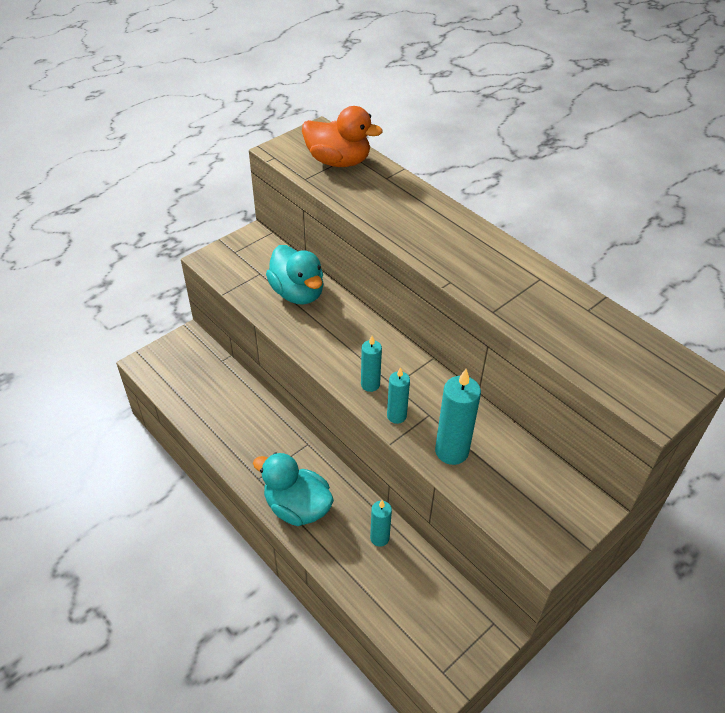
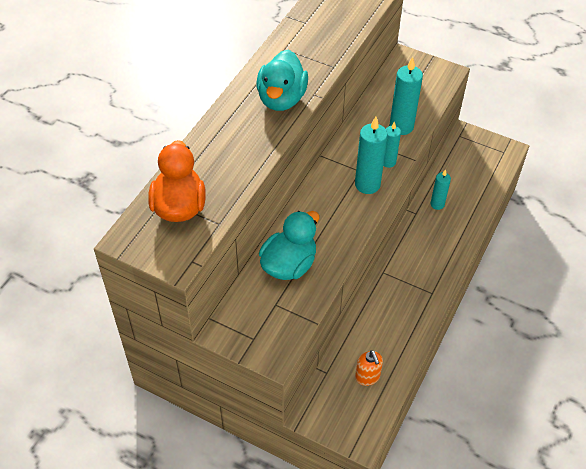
camera: 110 degrees left, 5 degrees up
(198, 388) = (367, 377): none -> orange soap dispenser
(297, 507) = (441, 259): turquoise duck -> turquoise duck (281, 99)
(370, 384) = (367, 184): turquoise candle -> turquoise candle, size x1.64

